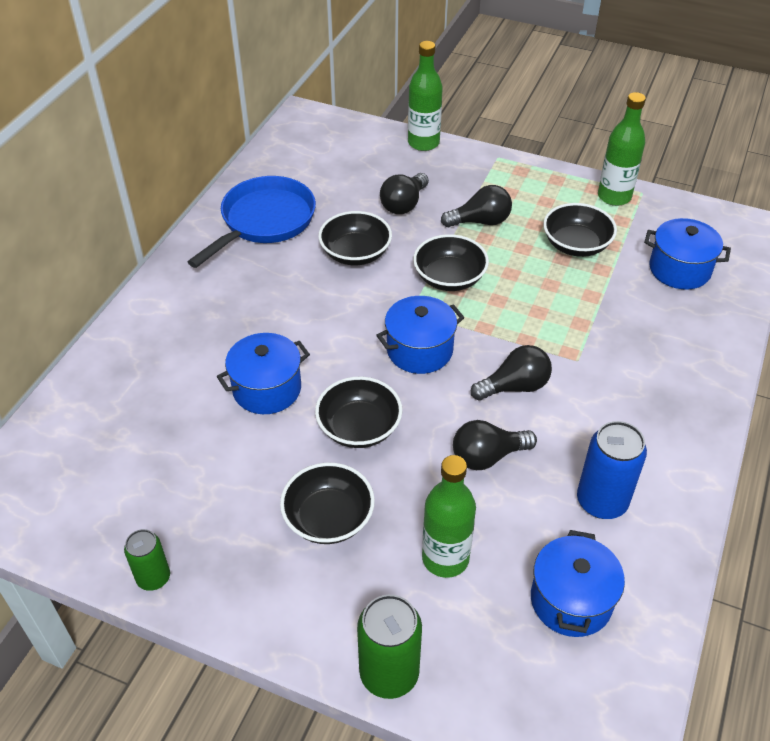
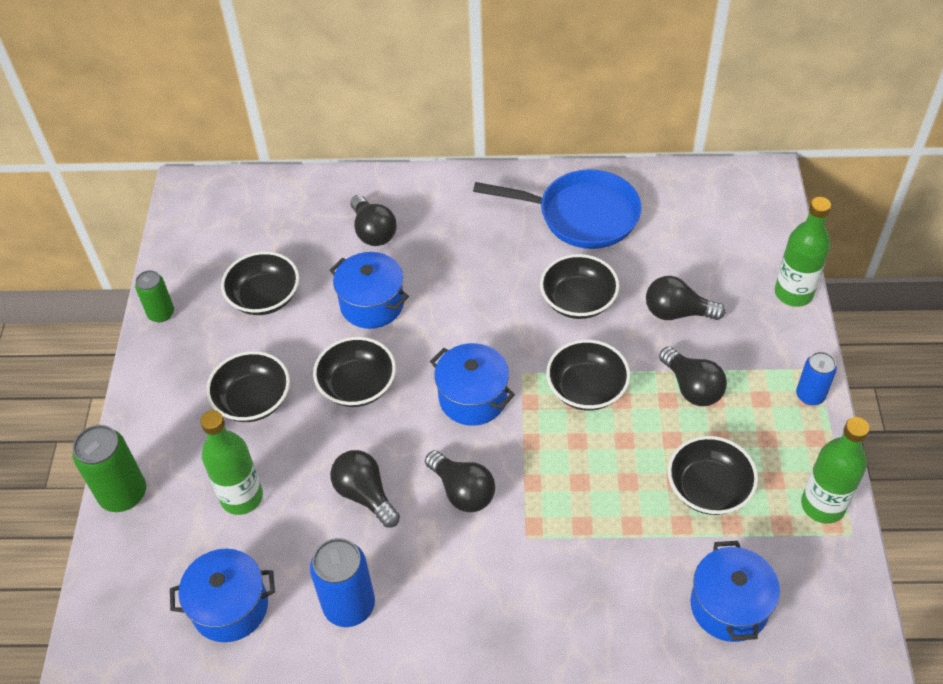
camera: 70 degrees right, 5 degrees up
(175, 362) = (373, 232): none -> black light bulb
(197, 474) = (264, 297): none -> black bowl
(519, 168) = (810, 395): none -> blue can

